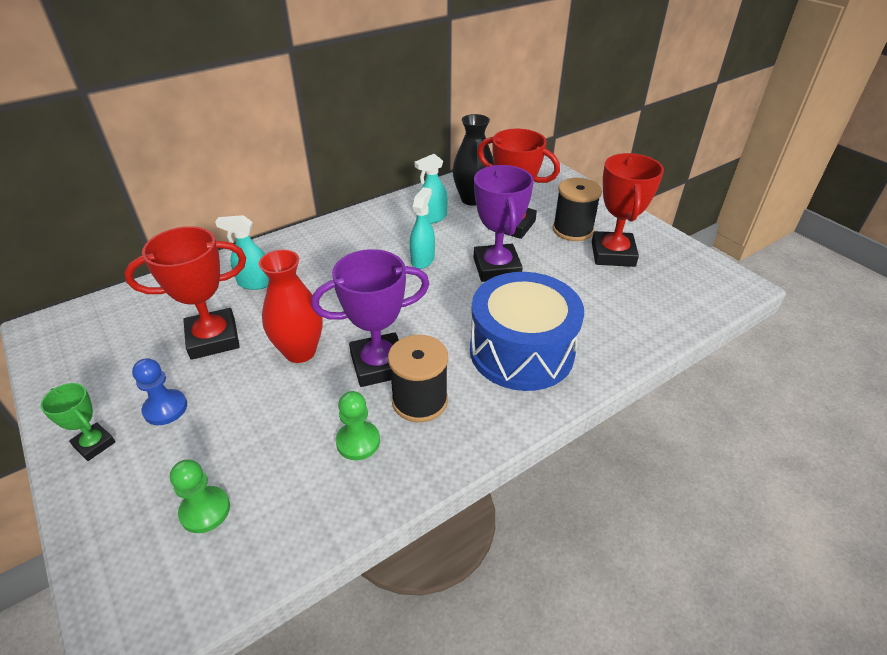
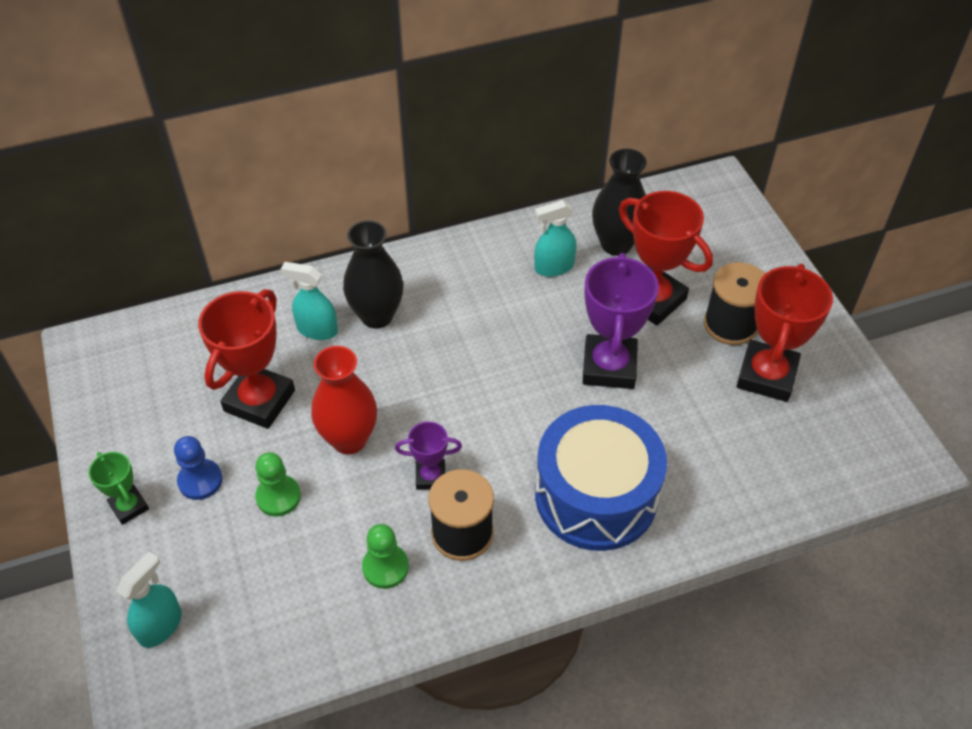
camera: 15 degrees right, 10 degrees up
(205, 510) = (224, 606): green pawn -> green pawn (278, 497)
(213, 339) = (259, 401): red trophy -> red trophy turned 60 degrees counterclockwise
(303, 266) = (377, 316): none -> black vase
(379, 365) = (430, 476): purple trophy -> purple trophy, size x0.53
(422, 260) = (522, 334): turquoise spray bottle -> turquoise spray bottle (160, 626)

